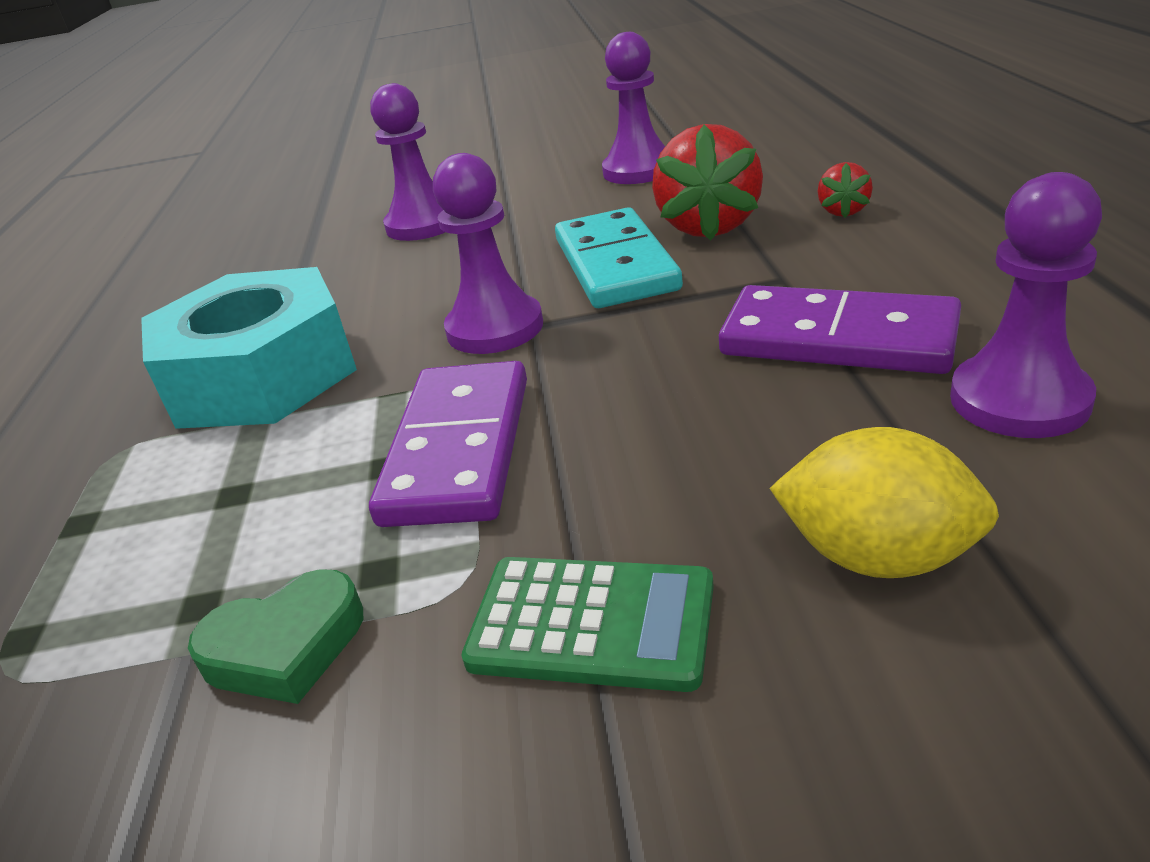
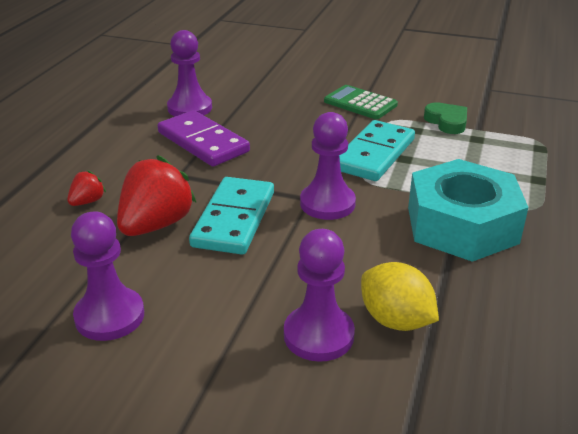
camera: 160 degrees left, 0 degrees up
(285, 647) = (447, 122): green heart -> green heart turned 60 degrees clockwise
(458, 449) = (374, 154): purple domino -> turquoise domino
(877, 556) = (279, 94): yellow lemon -> yellow lemon (395, 320)

